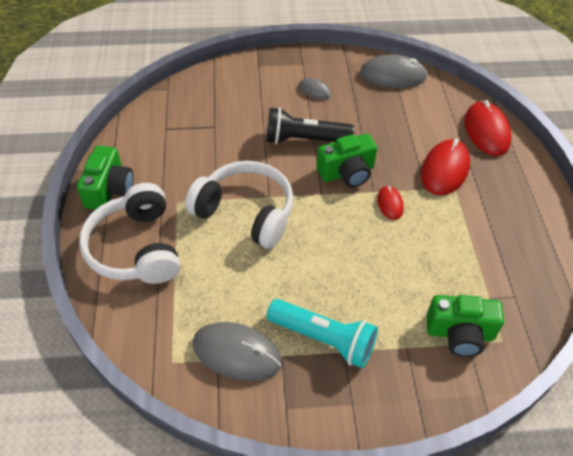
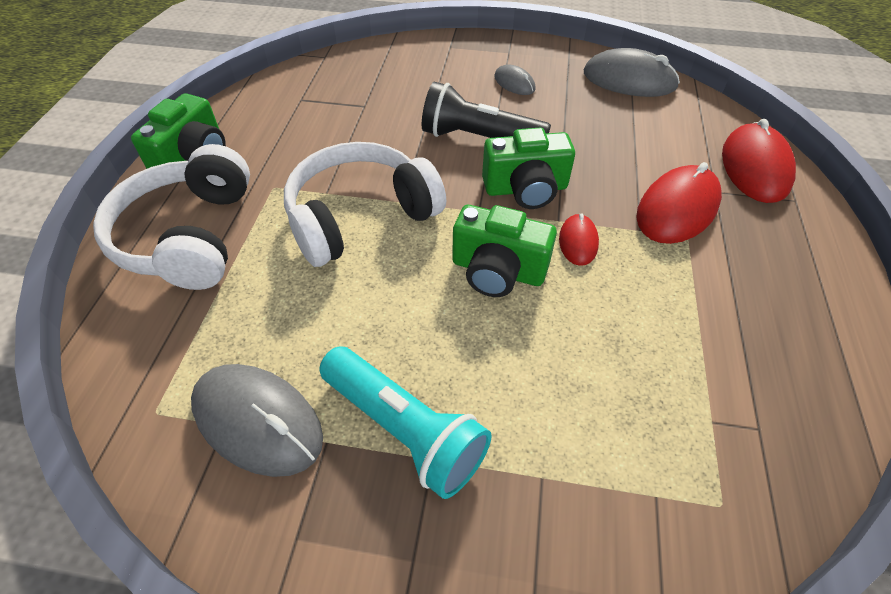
camera: 15 degrees right, 0 degrees up
(246, 212) = (360, 216): white headphones -> white headphones turned 75 degrees counterclockwise
(459, 333) = (644, 474): green camera -> green camera (497, 271)

